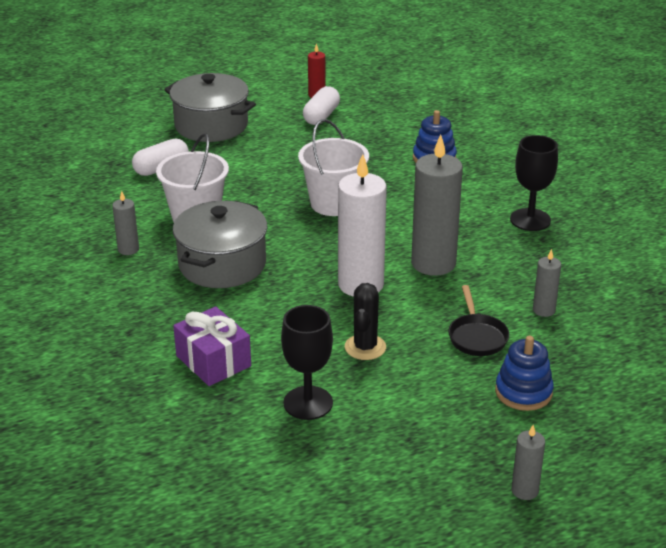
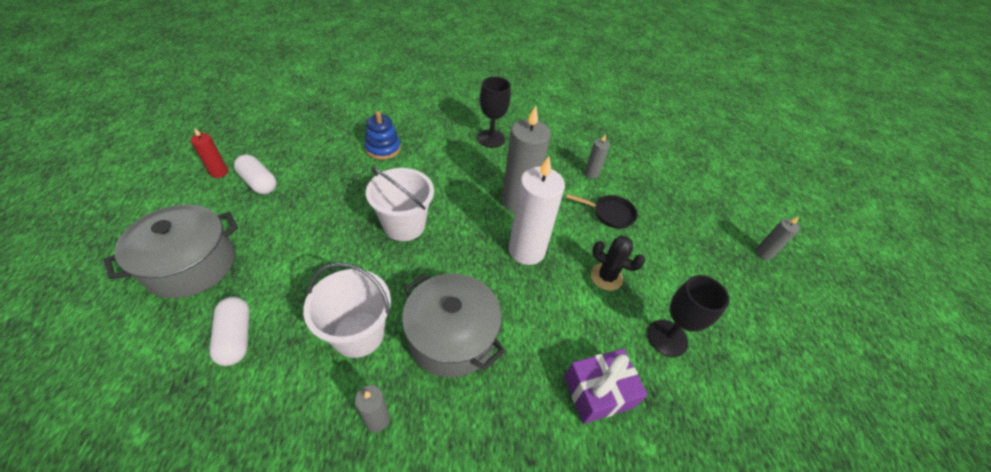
camera: 75 degrees left, 15 degrees up
(523, 392) = (671, 216): blue stacking toy -> none

